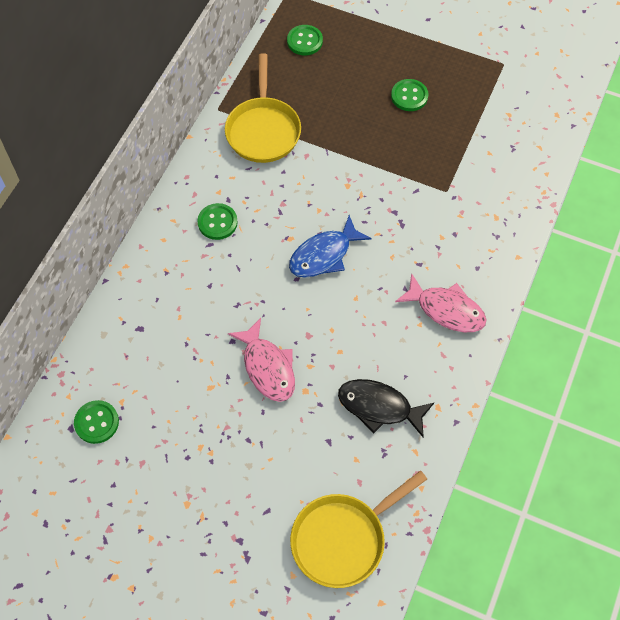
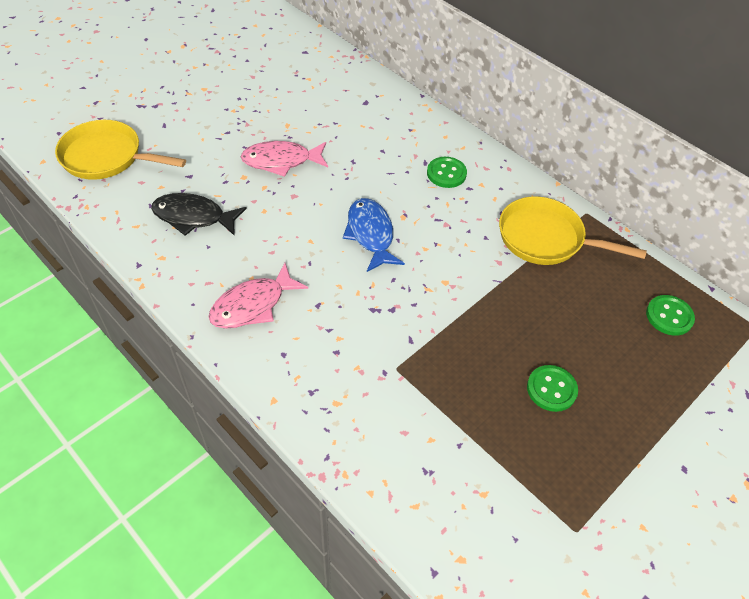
camera: 110 degrees right, 10 degrees down
(96, 422) = (300, 63): green button -> none
(343, 539) = (107, 157): yellow pan -> yellow pan turned 60 degrees counterclockwise
(379, 407) = (193, 217): black fish -> black fish turned 120 degrees counterclockwise

